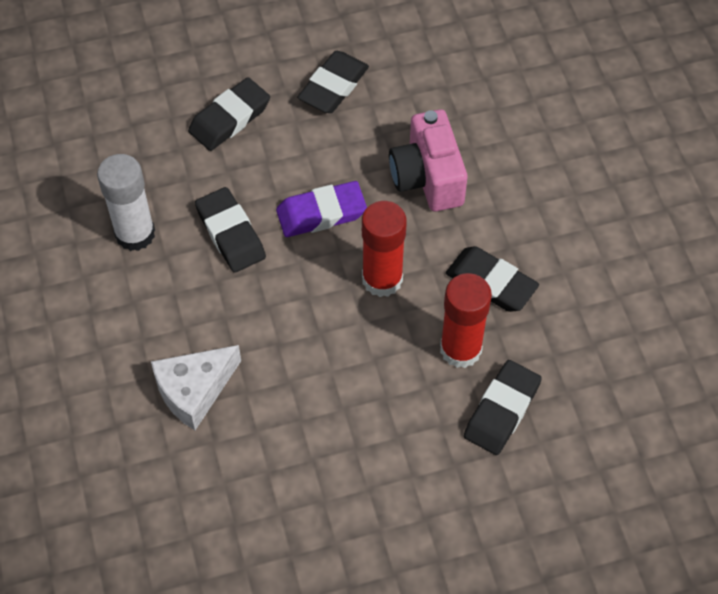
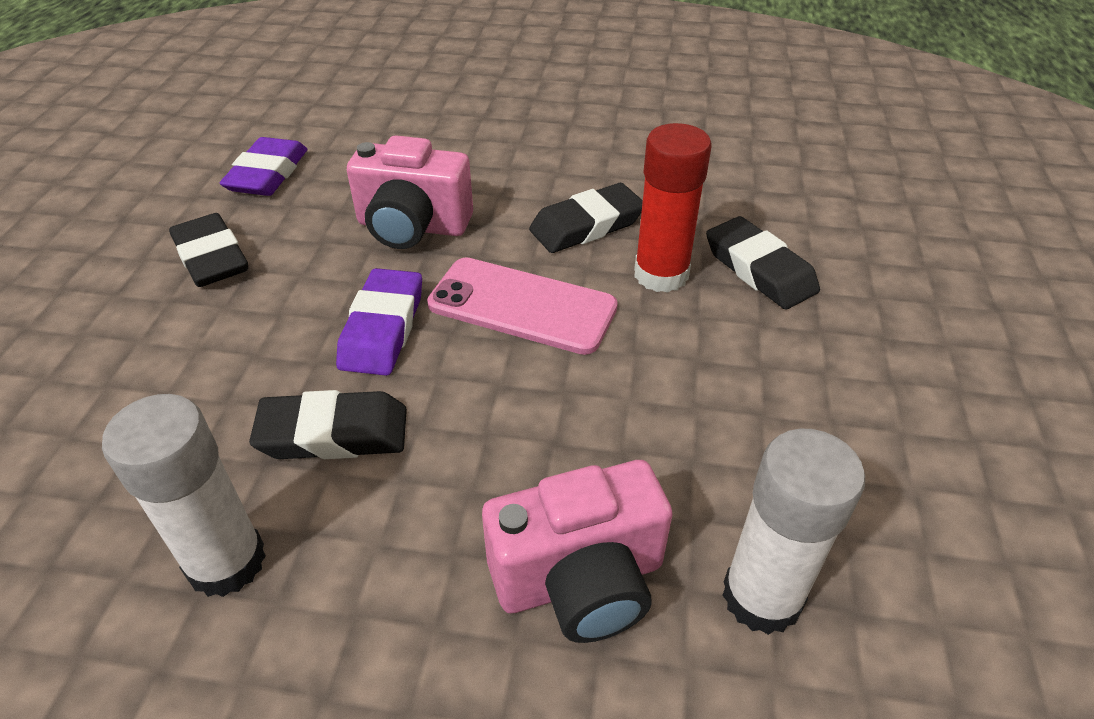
camera: 65 degrees left, 15 degrees down
(194, 391) = (580, 580): white cheese -> pink camera
(223, 478) = (762, 596): none -> white glue stick
(230, 118) = (147, 369): black eraser -> none
(382, 279) = (522, 306): red glue stick -> pink phone
(435, 60) = (267, 174): none -> purple eraser

